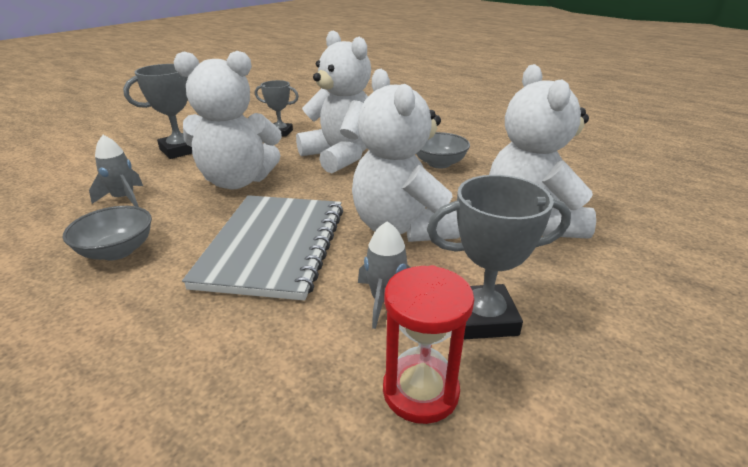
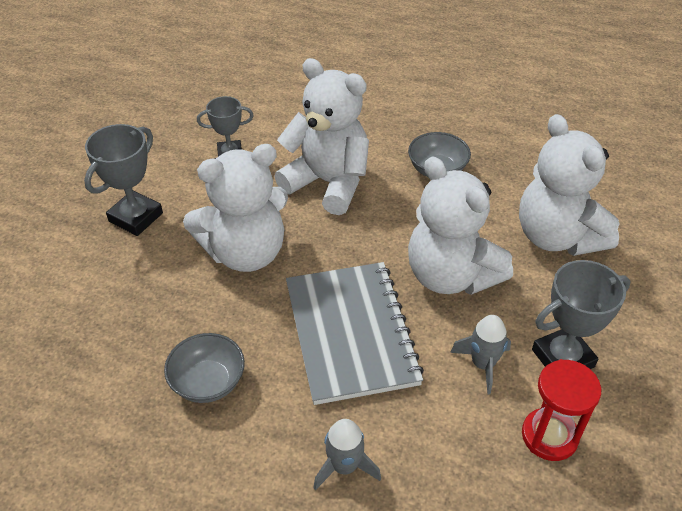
camera: 20 degrees left, 15 degrees up
(124, 198) = (145, 312): grey rocket -> grey rocket (344, 466)

